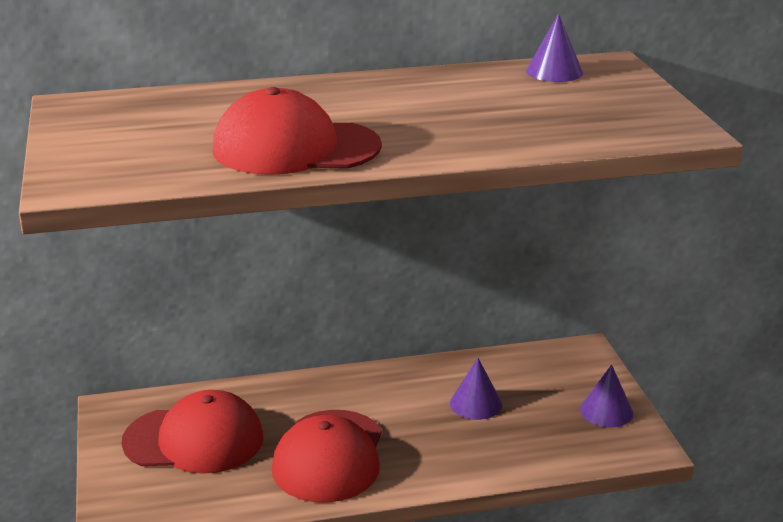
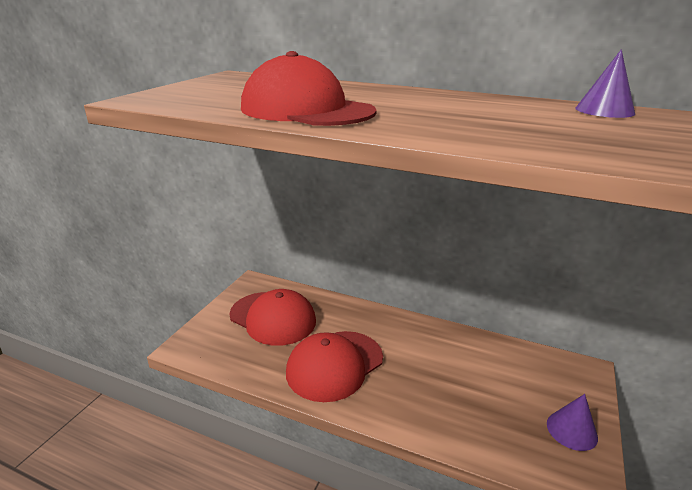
camera: 35 degrees right, 0 degrees up
(476, 404) = (466, 374): purple cone -> none

